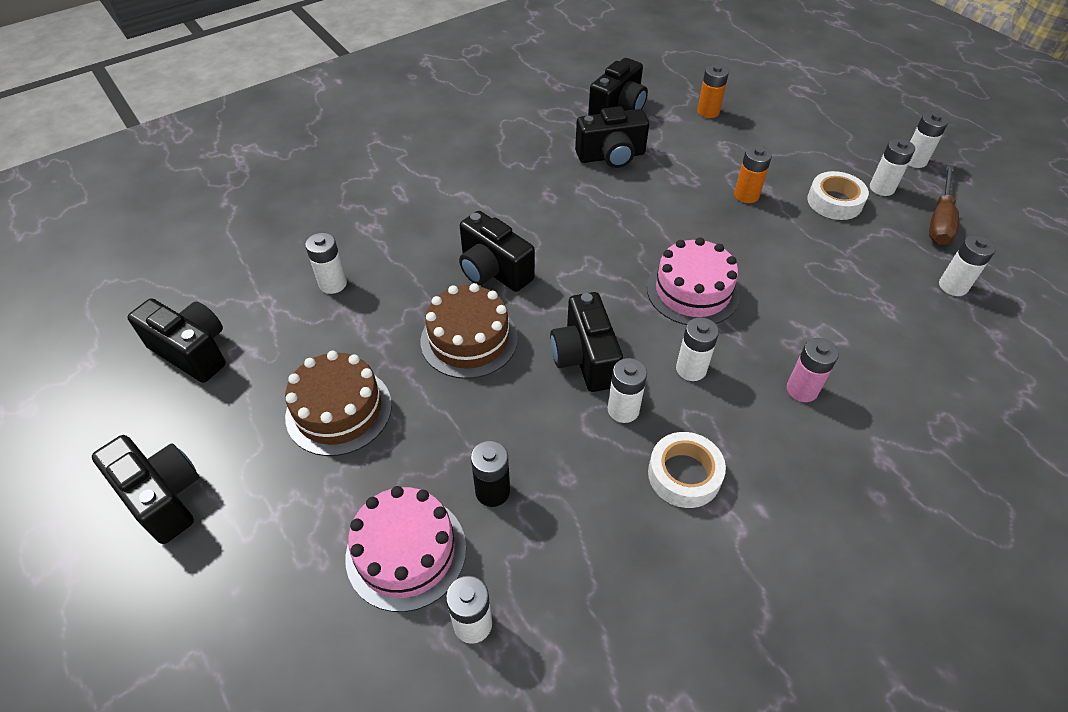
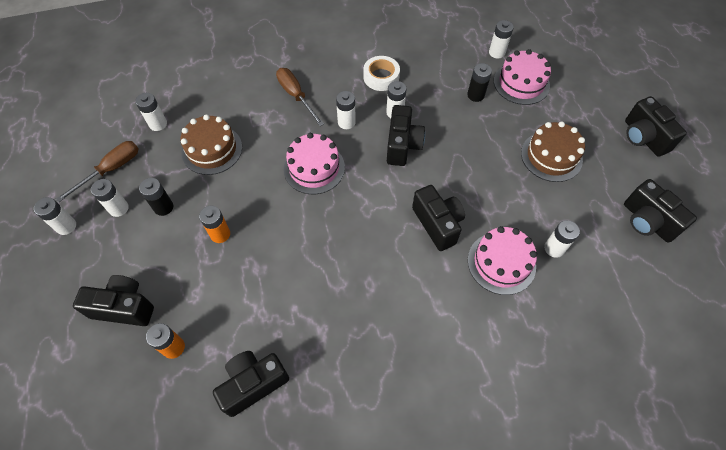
camera: 160 degrees left, 10 degrees up
(401, 252) = (501, 263): none -> pink cake
(469, 339) = (467, 177): brown cake -> brown cake (212, 149)
(611, 156) = (297, 315): black camera -> black camera (124, 307)
(802, 389) = (296, 96): pink battery -> brown screwdriver
(834, 202) = (163, 207): white tape -> black battery

